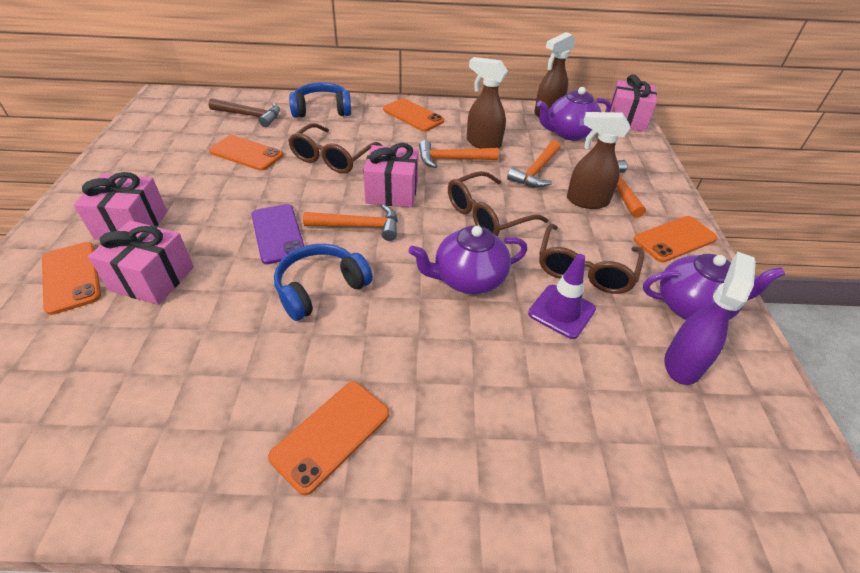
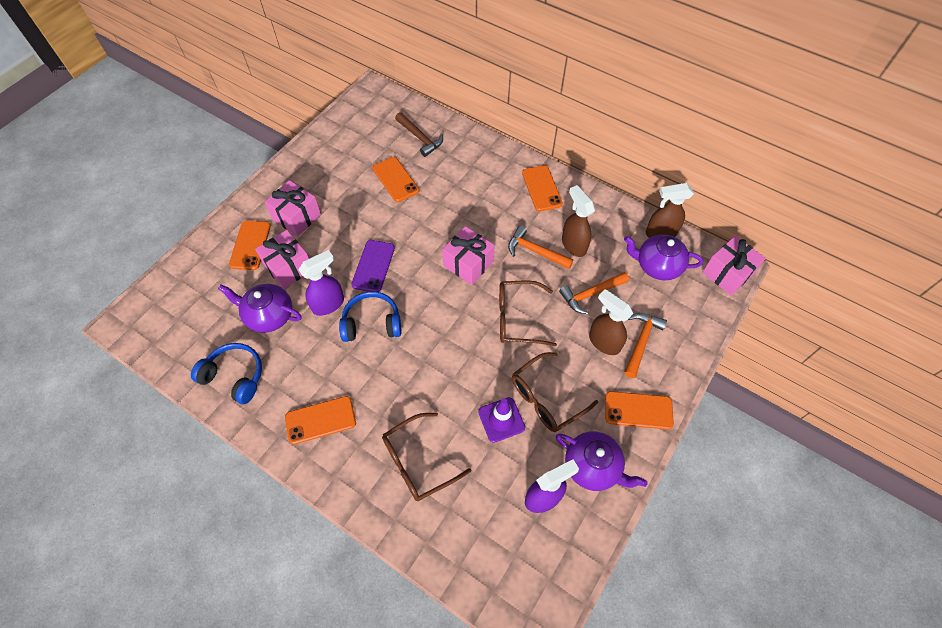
camera: 35 degrees right, 15 degrees up
(243, 293) = (329, 304): none -> purple spray bottle
(322, 110) = (476, 152): blue headphones -> blue headphones (235, 376)
(332, 158) = (450, 210): brown glasses -> brown glasses (417, 462)
(359, 226) = (426, 285): orange hammer -> none
(468, 279) = (463, 363): purple teapot -> purple teapot (269, 315)

